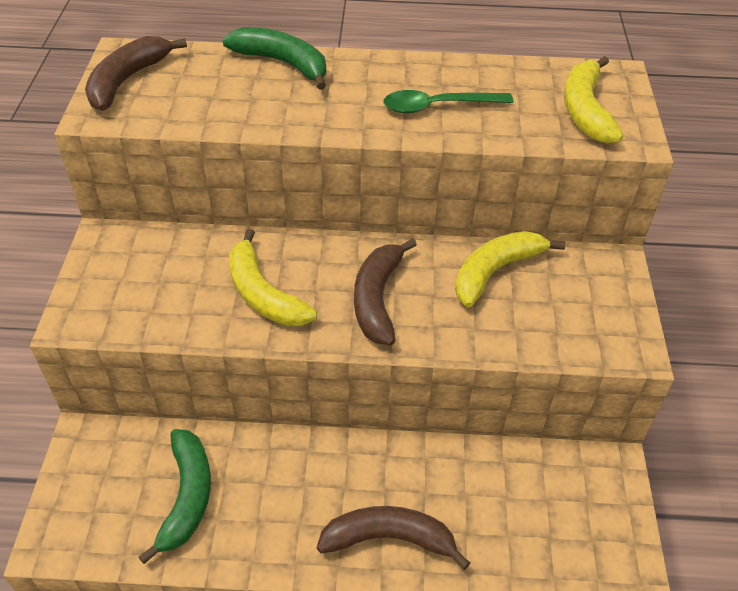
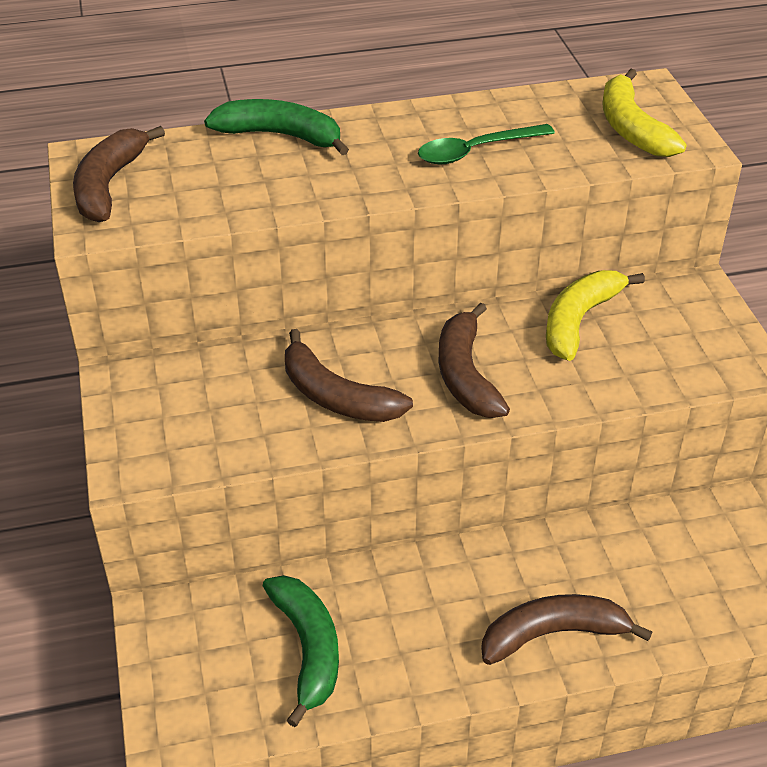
camera: 15 degrees left, 5 degrees down
(263, 294) = (336, 396): yellow banana -> brown banana

